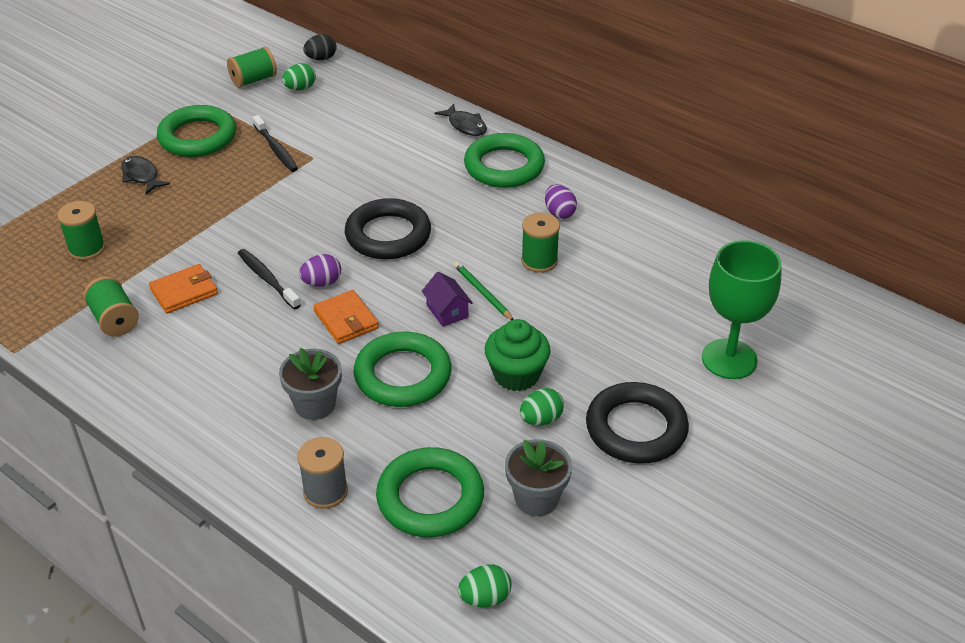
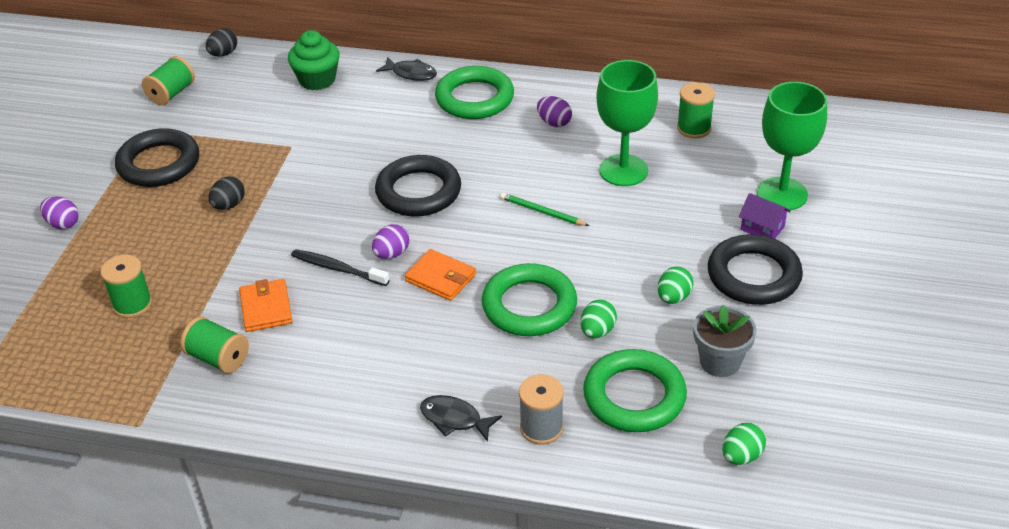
camera: 25 degrees left, 0 degrees up
(88, 162) = (63, 224): none -> purple egg
(141, 176) = (131, 218): black fish -> black fish (454, 419)
(184, 291) = (266, 308): orange wallet -> orange wallet turned 45 degrees counterclockwise
(197, 137) = (159, 163): green ring -> black ring
(224, 191) = (229, 205): none -> black egg
(276, 149) = (248, 150): black toothbrush -> none
(300, 88) = (225, 87): green egg -> green egg (597, 331)
(315, 405) = (472, 360): grey flower pot -> none
(447, 311) = (524, 238): purple house -> purple house (762, 228)
(516, 375) = (625, 269): green cupcake -> green cupcake (317, 80)
(539, 261) = (569, 168): green spool -> green spool (694, 128)
(589, 280) = (623, 170): none -> green goblet

